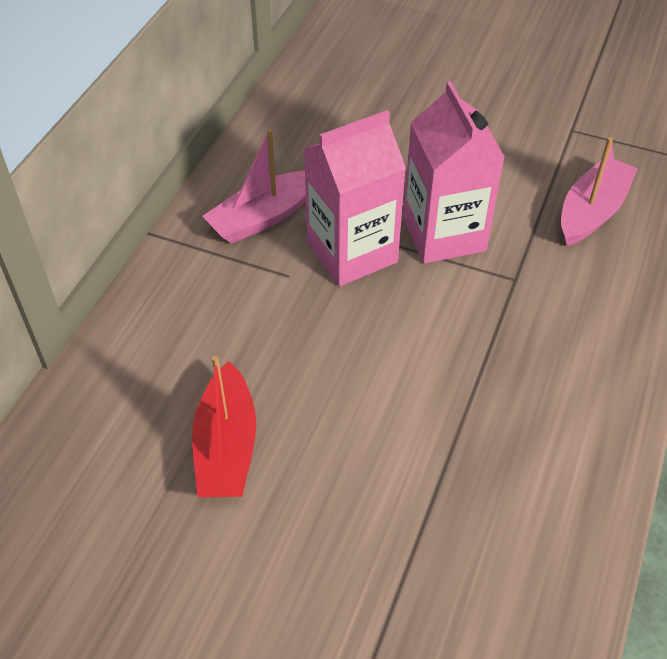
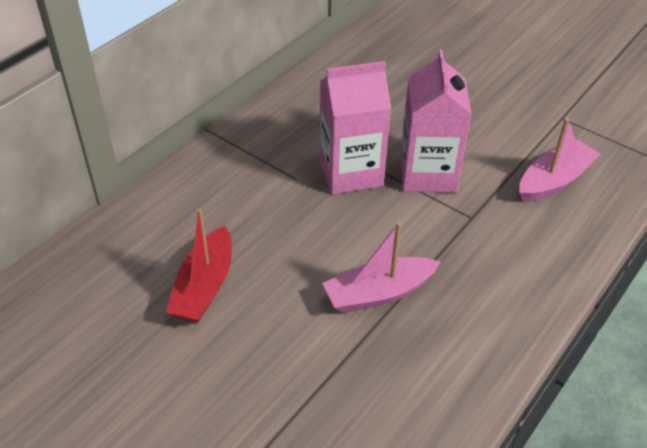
camera: 15 degrees right, 5 degrees down
(263, 217) = (294, 135): pink boat -> pink boat (378, 293)

